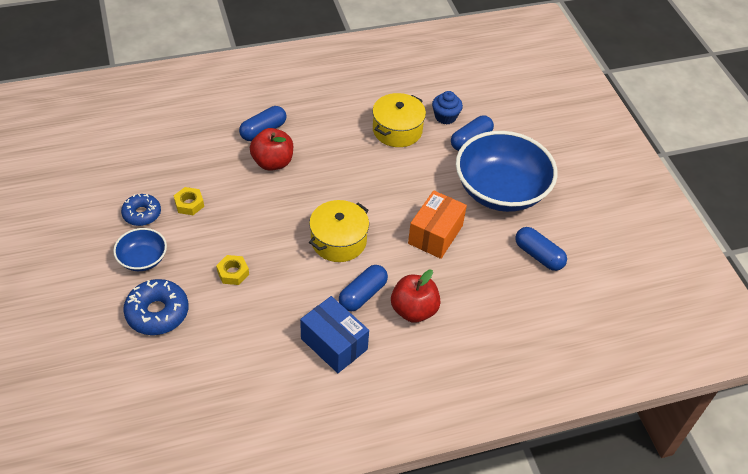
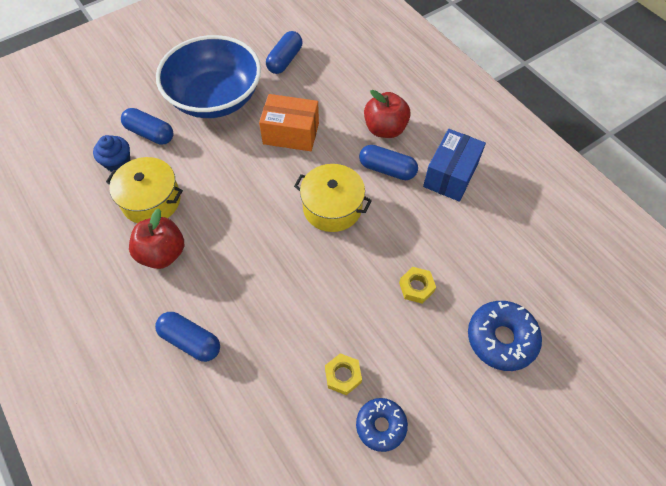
camera: 105 degrees left, 10 degrees up
(143, 259) = (444, 389): blue bowl -> none
(272, 162) = (243, 309): red apple -> red apple (163, 253)

